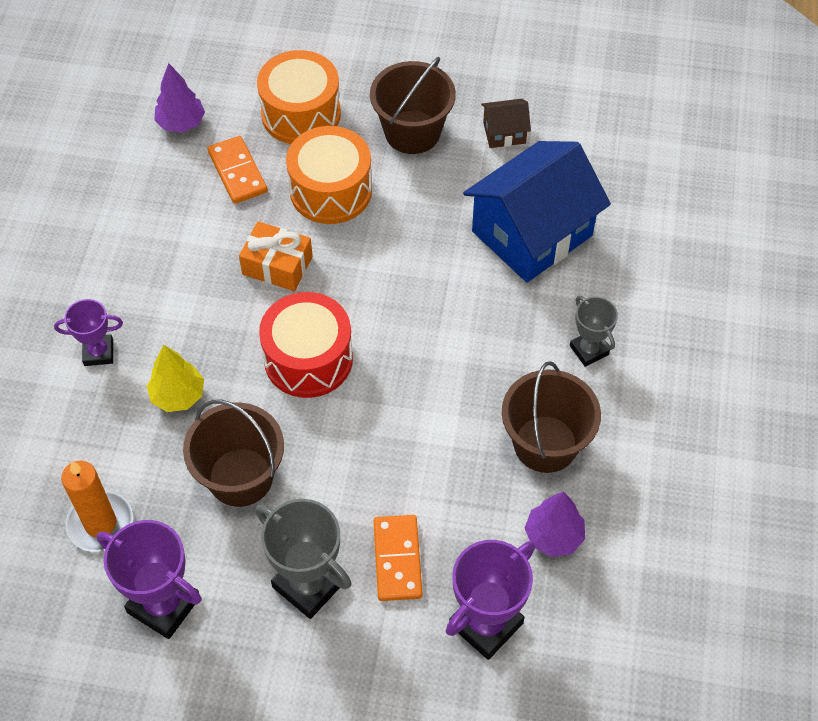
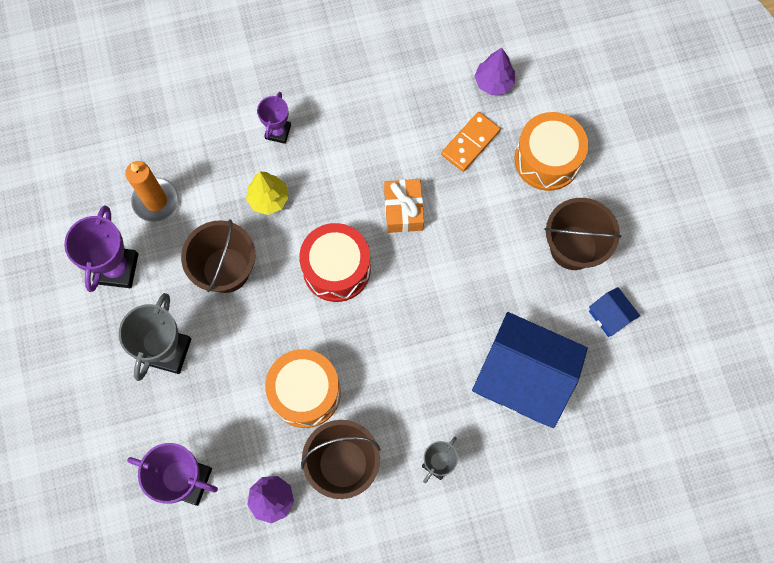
camera: 65 degrees right, 15 degrees up
(98, 352) = (278, 132): purple trophy -> purple trophy turned 45 degrees clockwise
(331, 190) = (487, 215): orange drum -> orange drum (305, 392)
(397, 559) = (209, 400): orange domino -> none
(504, 133) = (610, 316): brown house -> blue house

